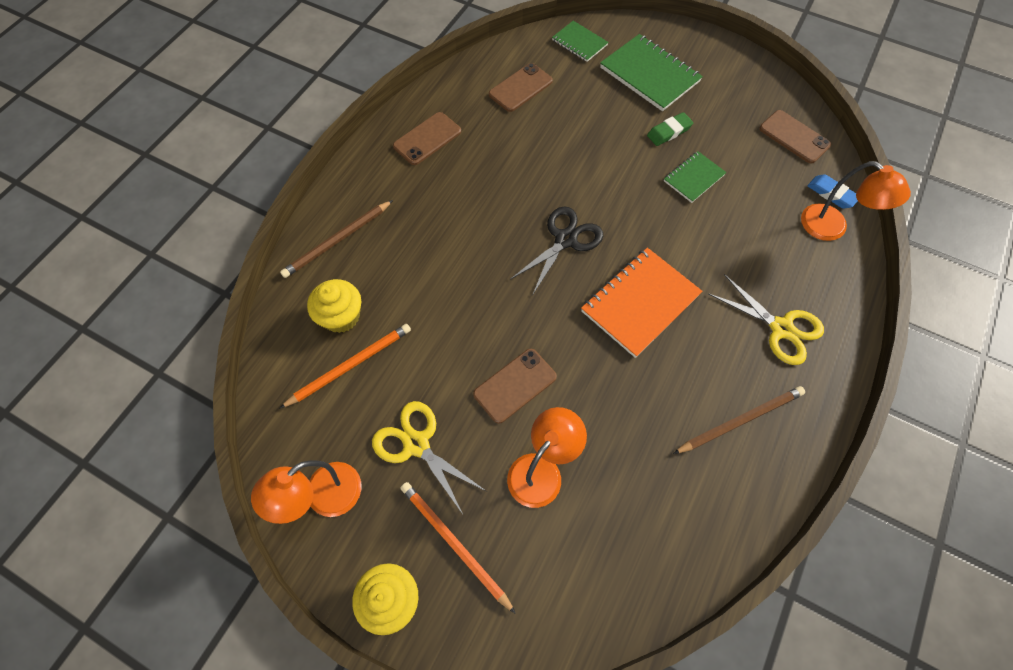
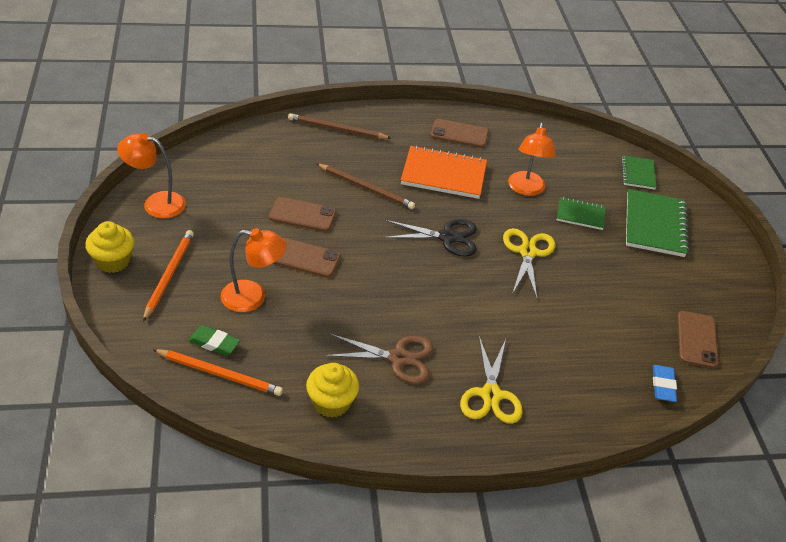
camera: 50 degrees right, 20 degrees down
(341, 316) = (283, 155): yellow cupcake -> yellow cupcake (331, 403)
(350, 365) = (253, 175): orange pencil -> orange pencil (219, 374)
(416, 444) = (223, 228): yellow scissors -> yellow scissors (527, 252)
(520, 88) = (556, 160): brown phone -> brown phone (302, 215)
(640, 303) = (433, 299): orange notebook -> orange notebook (443, 174)
(669, 132) = (610, 257): green eraser -> green eraser (214, 343)
(694, 178) = (581, 289): green notebook -> green notebook (580, 215)
(698, 379) = (398, 358): none -> brown scissors
(740, 420) = (384, 396): brown pencil -> brown pencil (366, 188)
(832, 228) = (626, 398): orange lamp -> orange lamp (526, 189)

